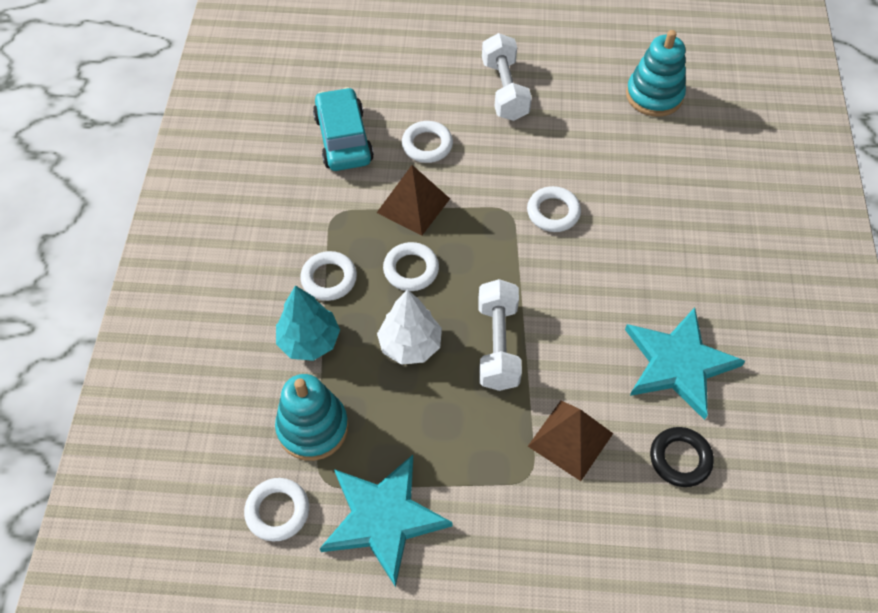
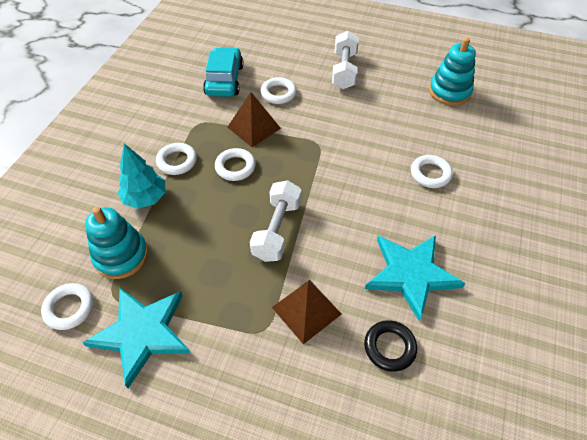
camera: 15 degrees right, 5 degrees down
(410, 345) = (214, 216): white tree -> none
(553, 212) = (350, 151): white ring -> white ring (430, 174)

